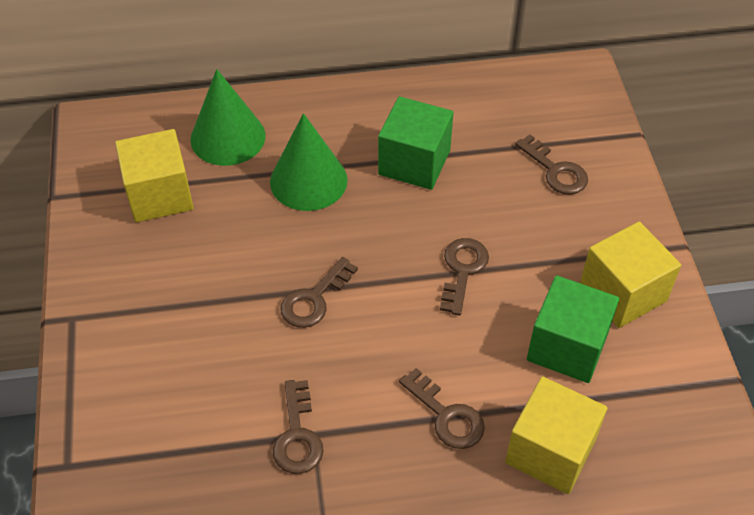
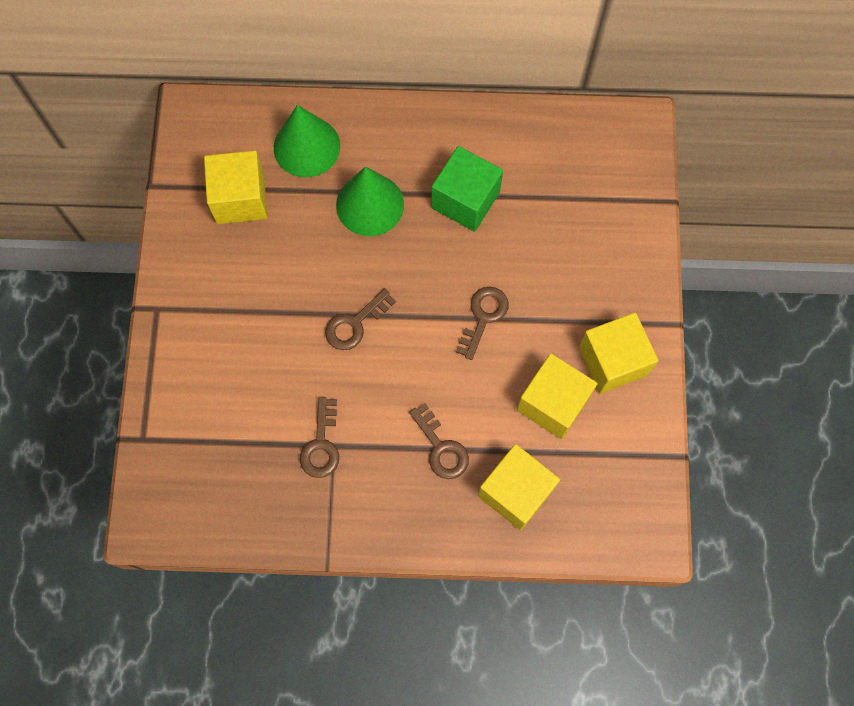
camera: 10 degrees right, 20 degrees up
(556, 171) = (588, 229): brown key -> none
(567, 346) = (553, 403): green cube -> yellow cube

